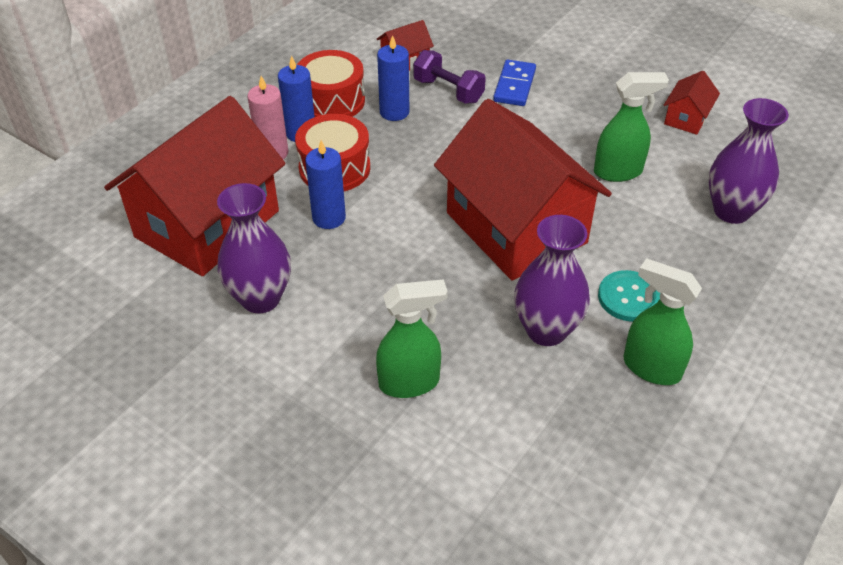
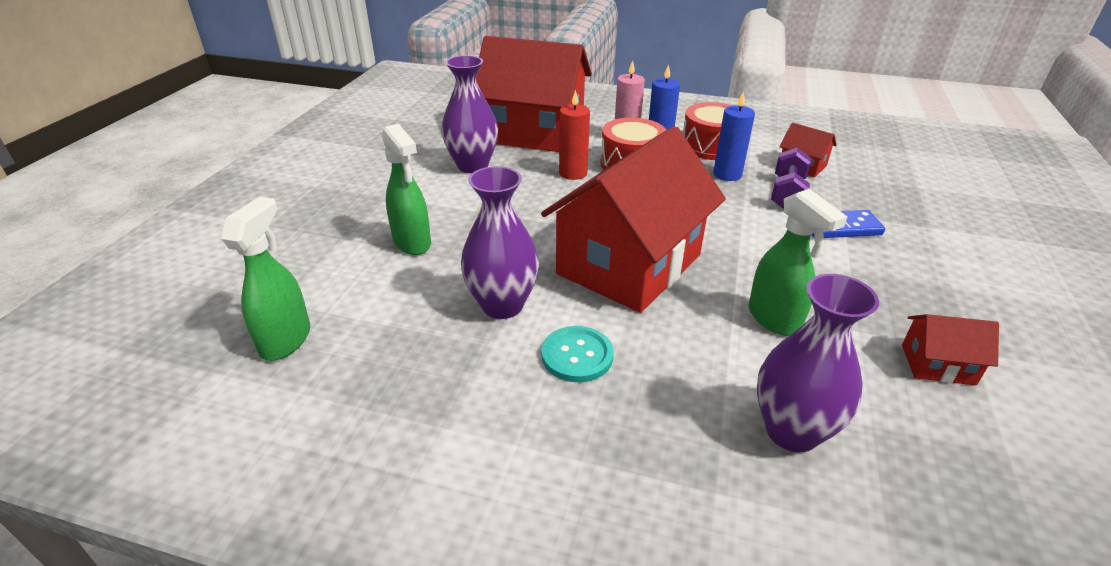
camera: 70 degrees right, 10 degrees down
(329, 218) = (573, 173): blue candle -> red candle
(651, 368) = (481, 387): green spray bottle -> green spray bottle (286, 340)

